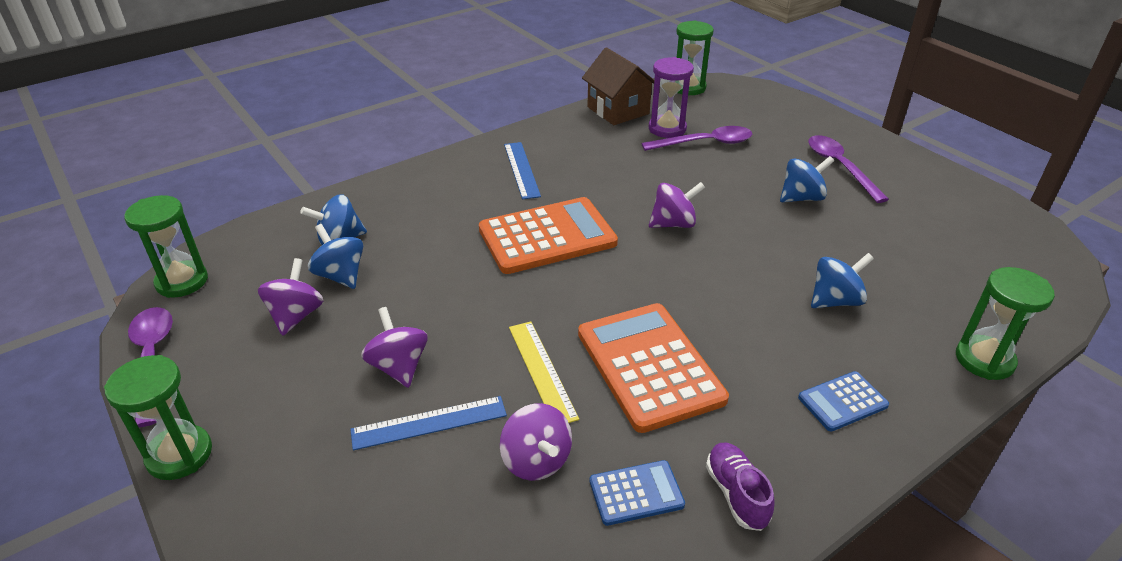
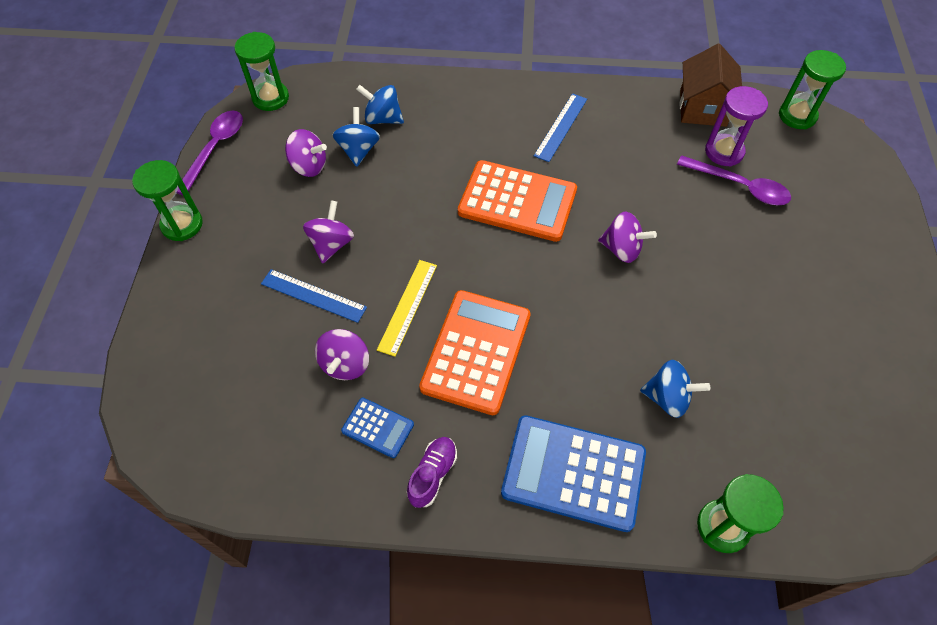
camera: 40 degrees right, 20 degrees up
(296, 316) = (309, 166): purple spinning top -> purple spinning top turned 60 degrees clockwise
(801, 198) = (758, 292): blue spinning top -> none
(840, 167) = (835, 284): purple spoon -> none
(842, 401) = (573, 473): blue calculator -> blue calculator, size x2.05

